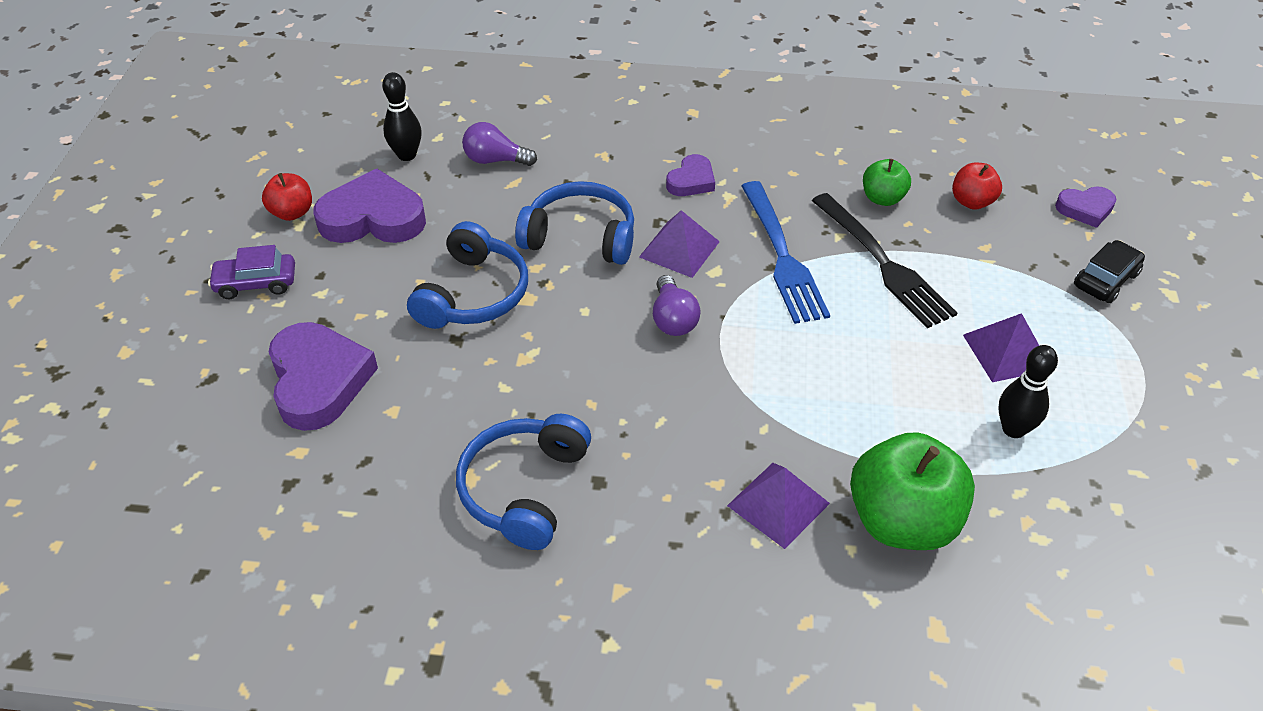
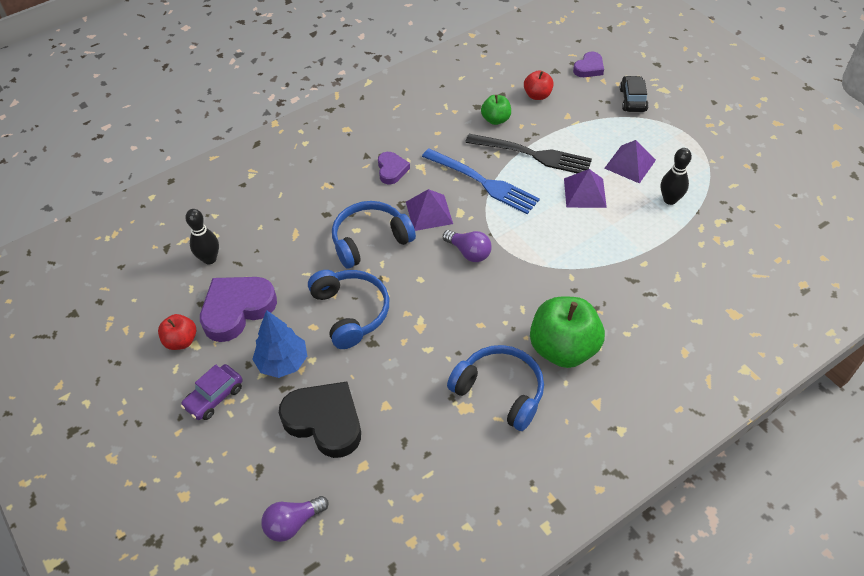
camera: 40 degrees left, 5 degrees up
(319, 381) = (325, 421): purple heart -> black heart
(351, 296) = (282, 362): none -> blue tree
(495, 160) = (268, 227): purple light bulb -> purple light bulb (293, 523)
(524, 489) = (500, 391): blue headphones -> blue headphones turned 150 degrees clockwise
(778, 504) = (617, 308): purple pyramid -> purple pyramid (585, 192)
(902, 521) = (672, 276): green apple -> green apple (563, 348)

